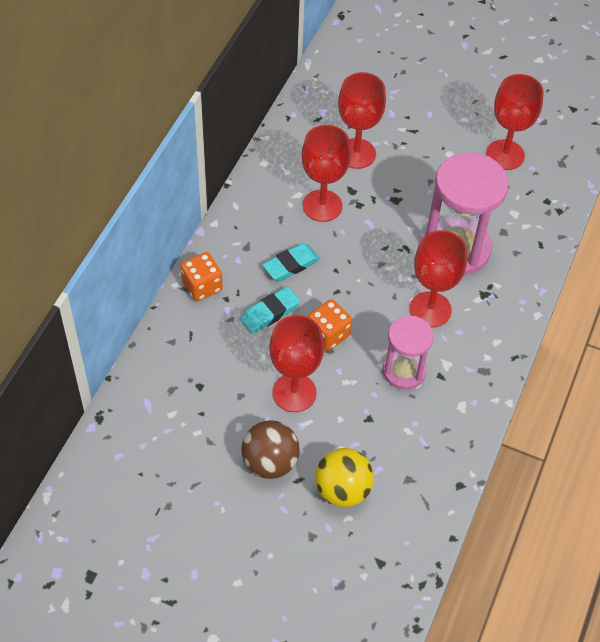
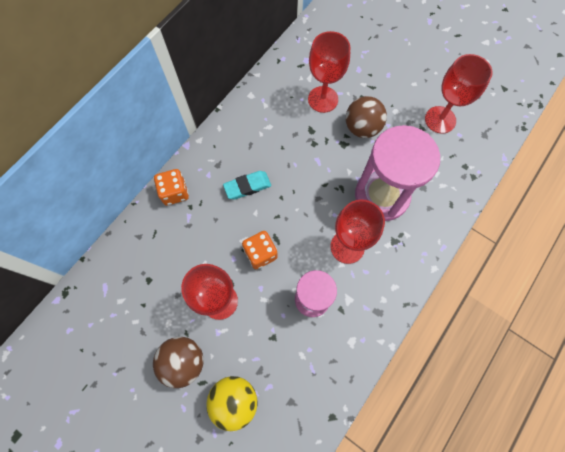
camera: 15 degrees right, 15 degrees up
(270, 313) = (220, 226): turquoise eraser -> none
(322, 206) = (285, 139): red goblet -> none
(413, 178) = (362, 128): none -> brown ball

